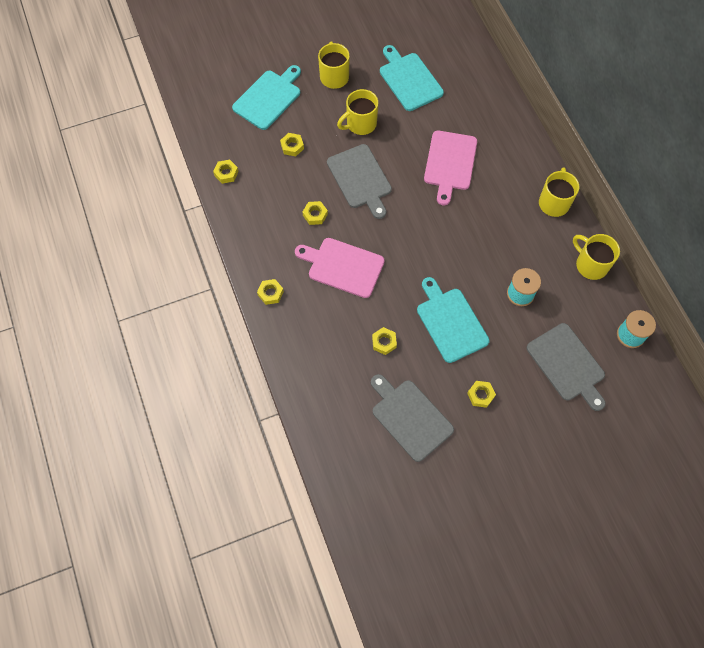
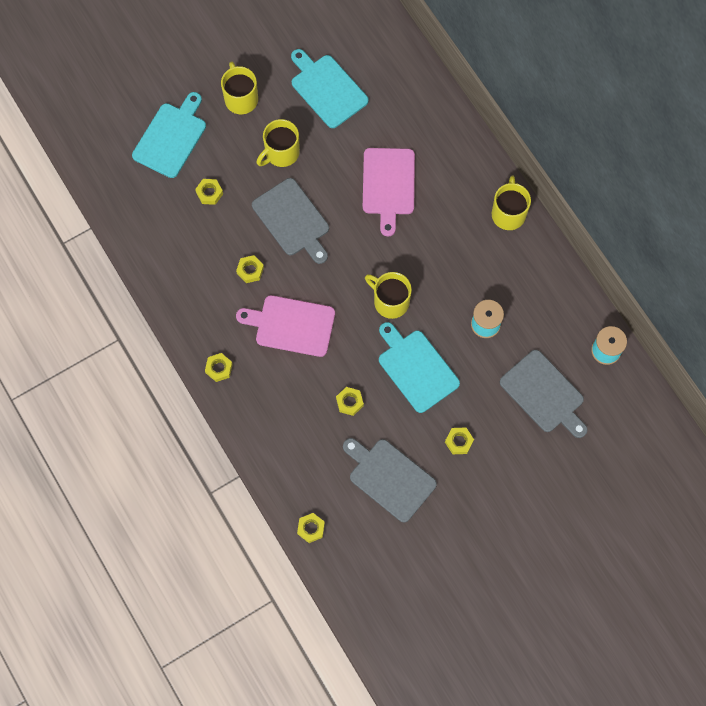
camera: 10 degrees left, 5 degrees up
(226, 173) = (142, 237): yellow nut -> yellow nut (311, 528)
(590, 264) = (556, 279): yellow mug -> yellow mug (390, 301)

